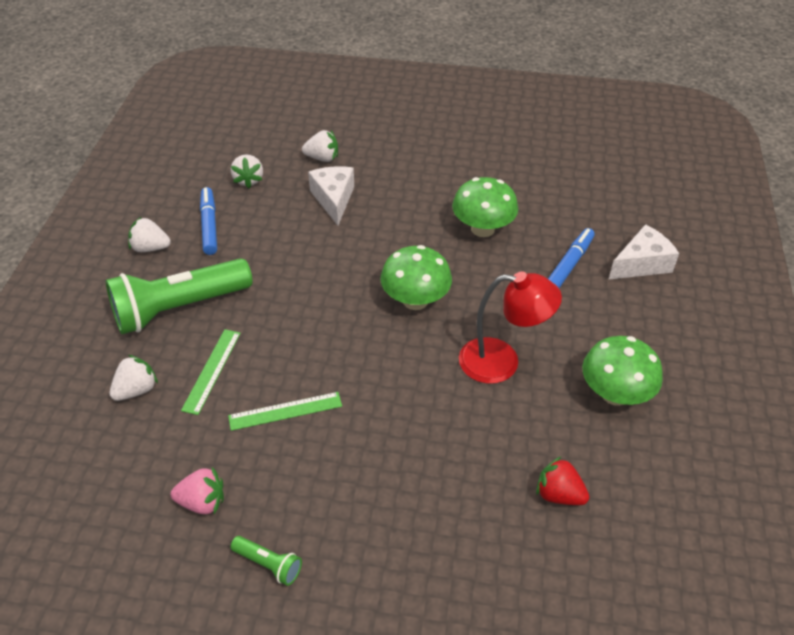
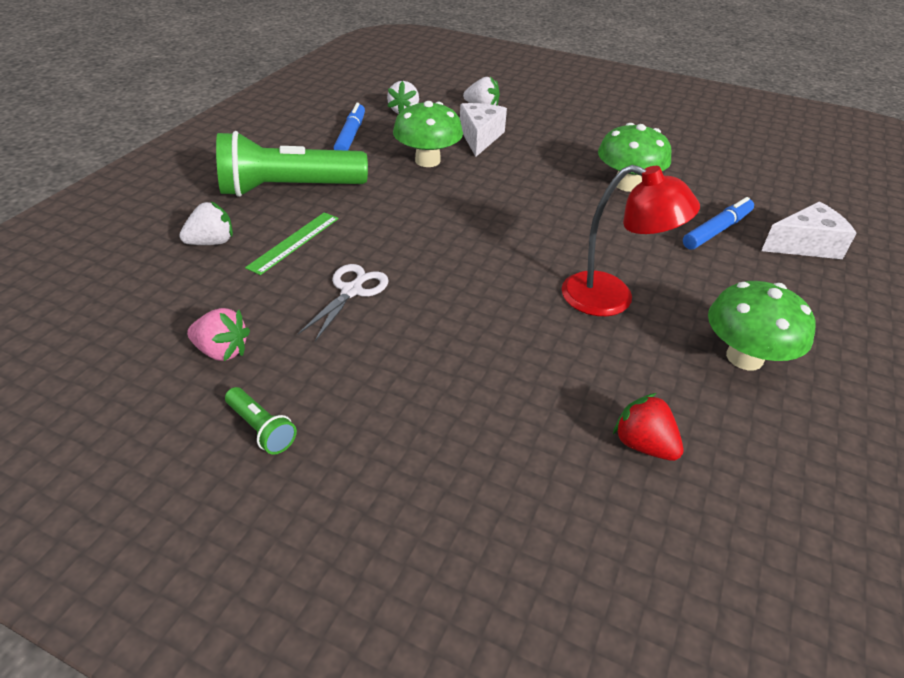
camera: 15 degrees right, 5 degrees down
(150, 248) = (287, 142): white strawberry -> none
(285, 411) = (351, 291): green ruler -> white scissors
(415, 300) = (532, 227): green mushroom -> green mushroom (427, 161)

